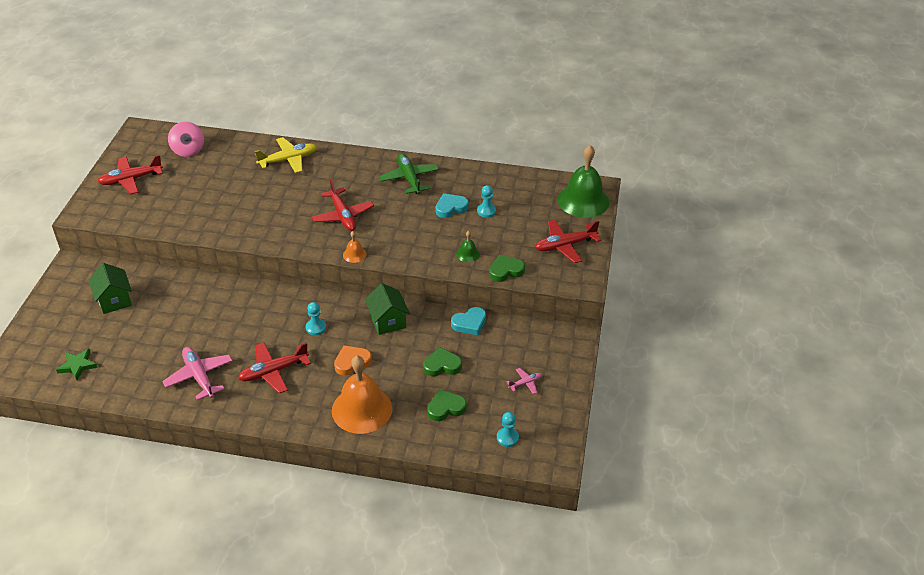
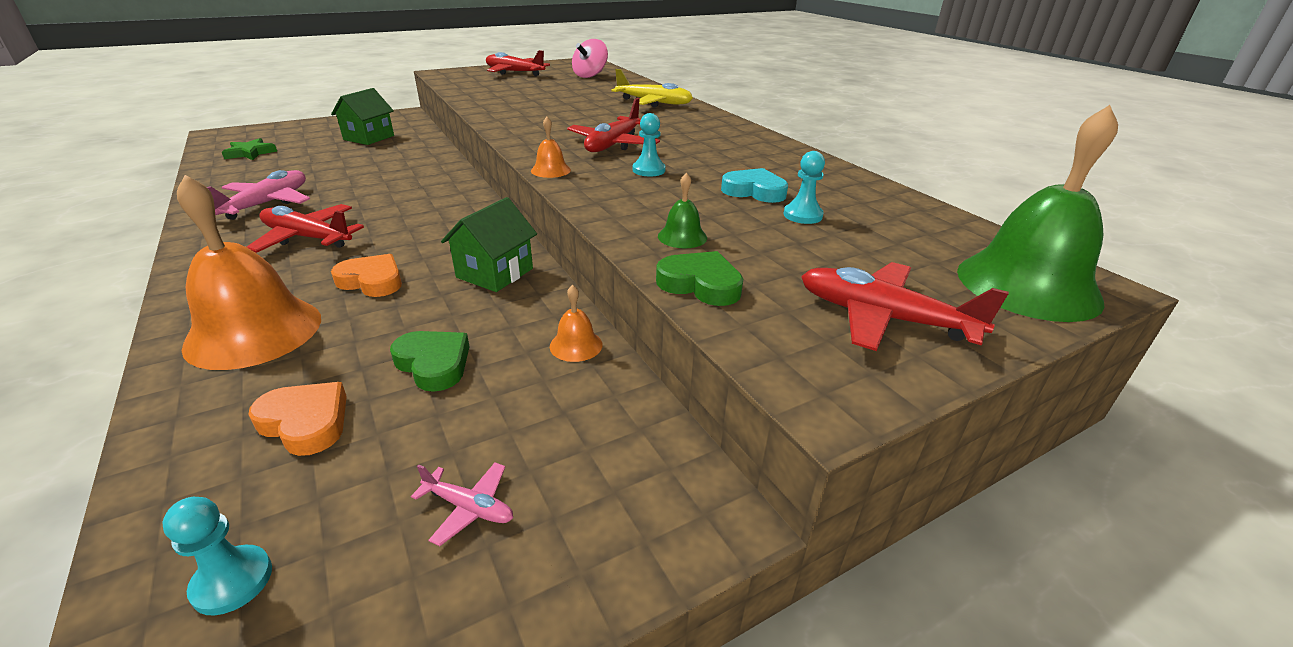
camera: 50 degrees right, 10 degrees down
(316, 327) = (425, 232): turquoise pawn -> turquoise pawn (648, 170)
(409, 178) = (751, 153): green plane -> none
(446, 408) = (306, 422): green heart -> orange heart
(469, 323) = (576, 345): turquoise heart -> orange bell

